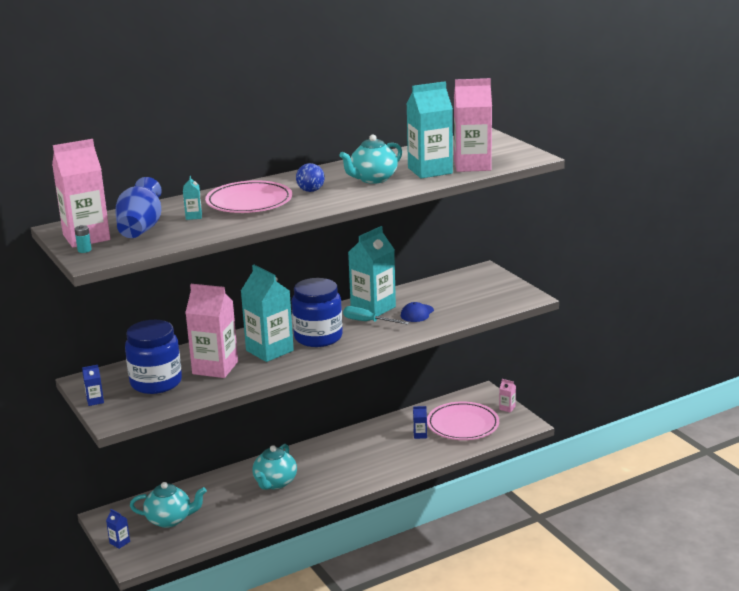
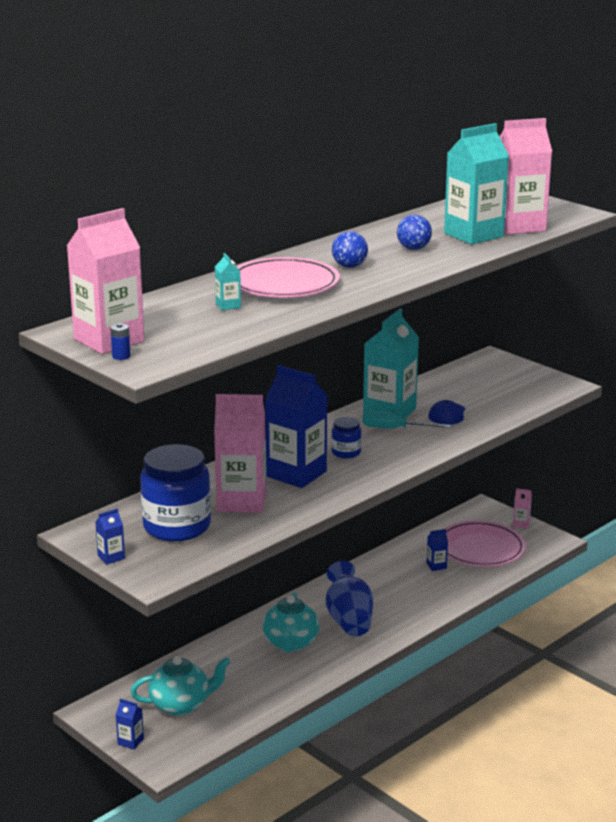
camera: 15 degrees left, 0 degrees up
(84, 250) = (121, 356): turquoise battery -> blue battery
(140, 229) = (172, 325): blue vase -> blue vase (349, 620)
(269, 350) = (296, 474): turquoise carton -> blue carton
(318, 337) = (346, 452): blue jar -> blue jar, size x0.48
(373, 179) = (413, 248): turquoise teapot -> blue ball

